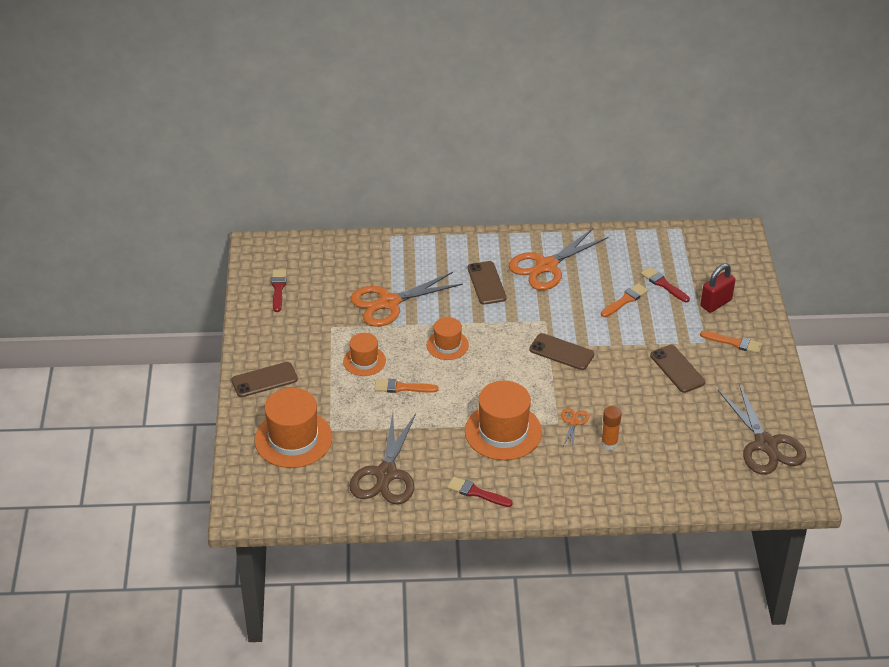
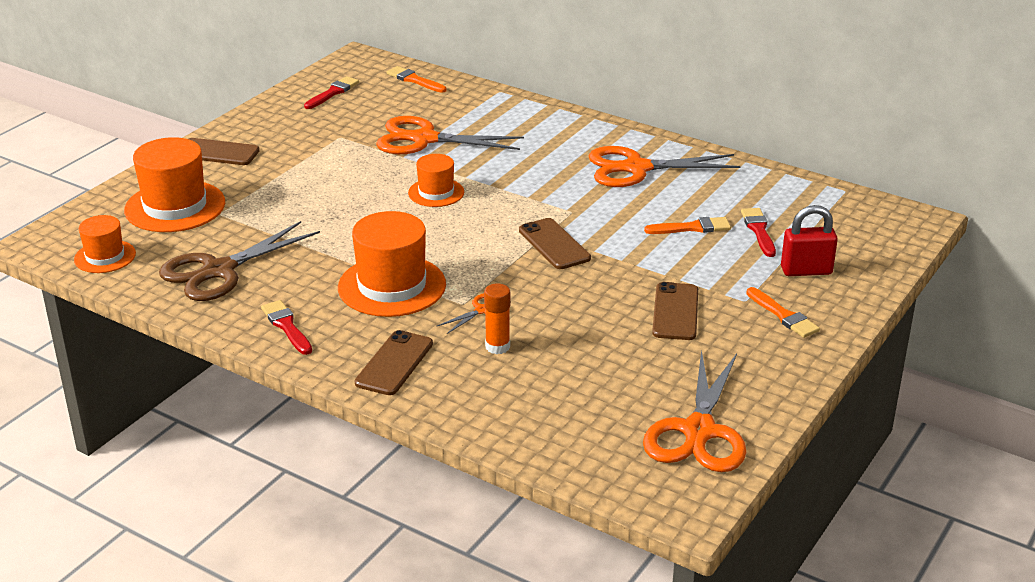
camera: 35 degrees right, 10 degrees down
(364, 361) = (333, 174): orange hat -> orange hat (105, 256)
(402, 387) = (339, 208): orange brush -> orange brush (414, 80)
(486, 283) = (549, 159): brown phone -> brown phone (394, 363)
(765, 444) = (698, 431): brown scissors -> orange scissors

